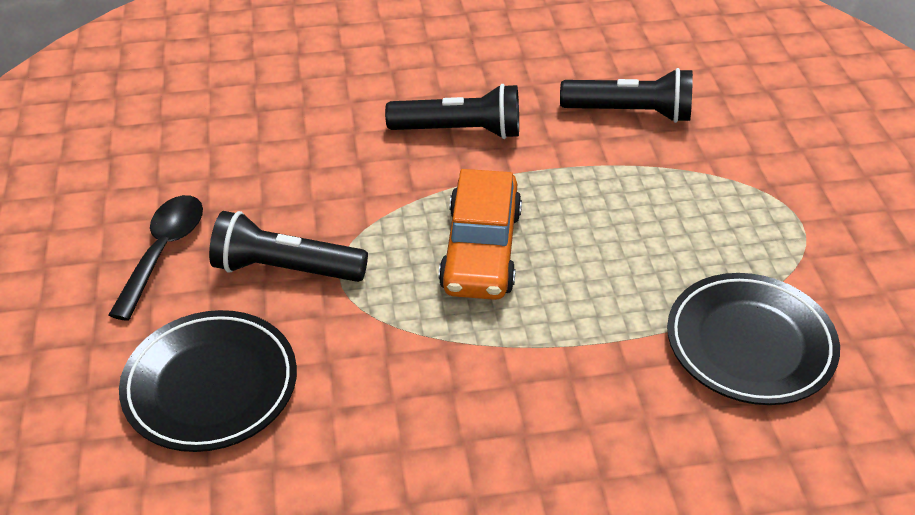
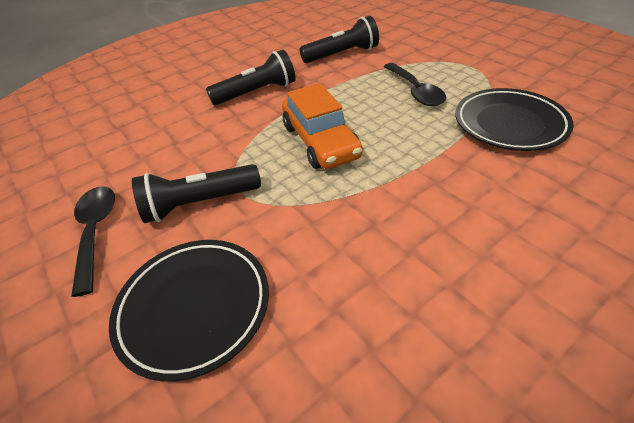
camera: 25 degrees left, 0 degrees up
(674, 229) = (415, 91): none -> black spoon

